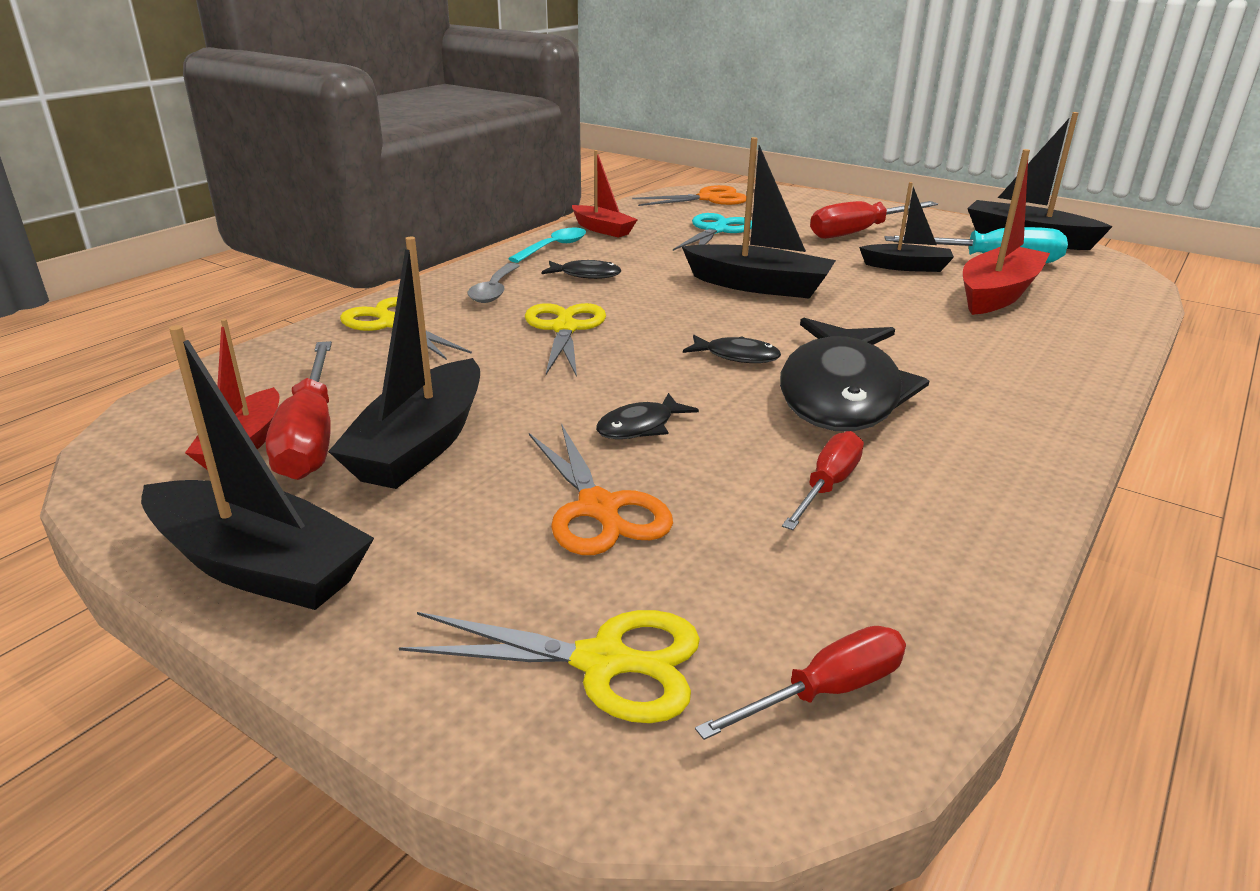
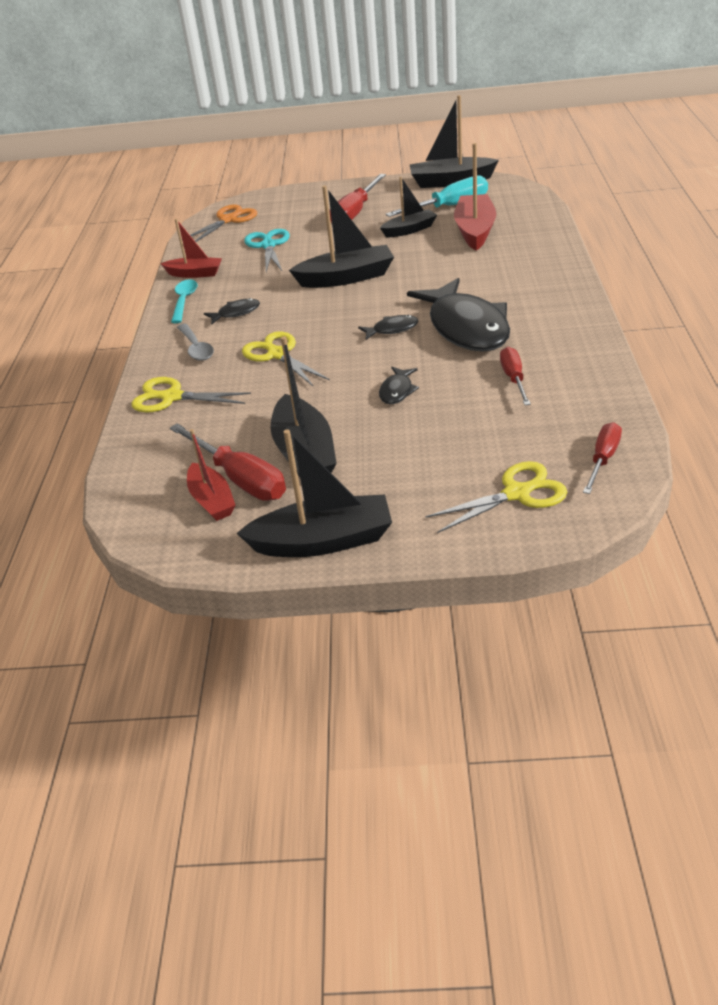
camera: 30 degrees left, 10 degrees up
(599, 509) = (434, 438): orange scissors -> none

